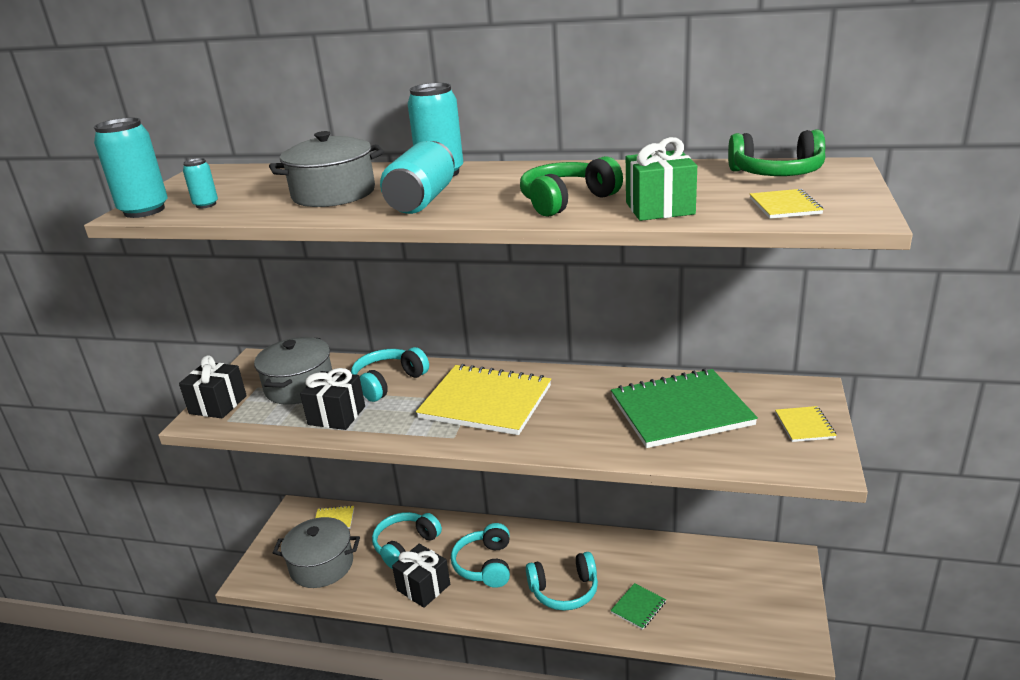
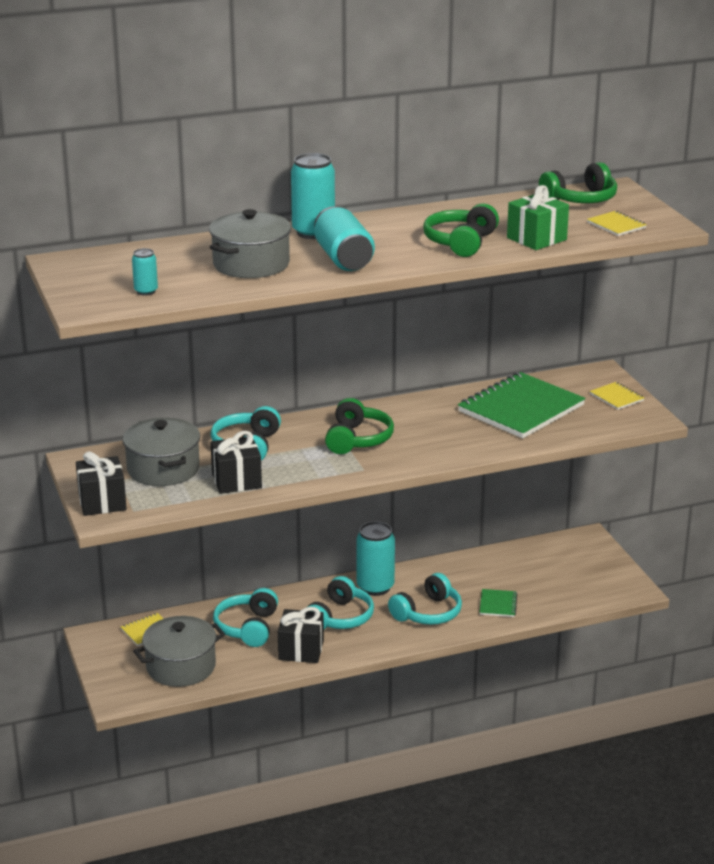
camera: 35 degrees left, 0 degrees up
(144, 211) = (94, 306): turquoise can -> turquoise can (375, 587)
(485, 402) = (358, 439): yellow notebook -> green headphones
(485, 565) = (340, 617): turquoise headphones -> turquoise headphones turned 120 degrees counterclockwise

